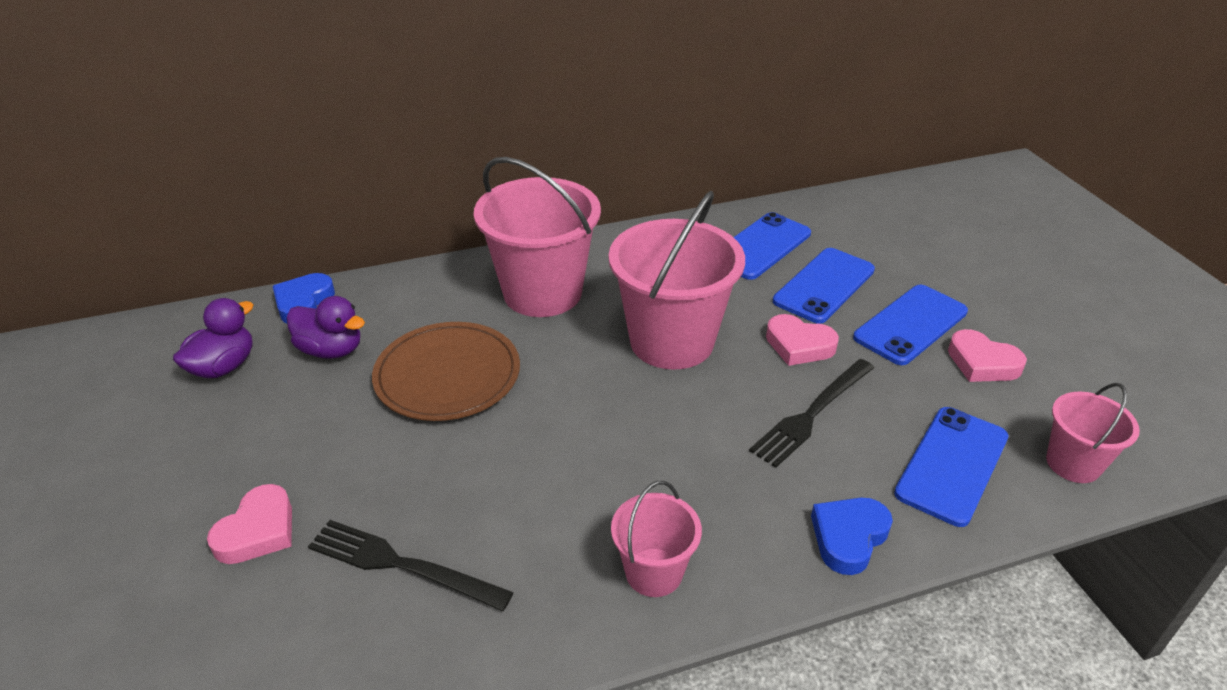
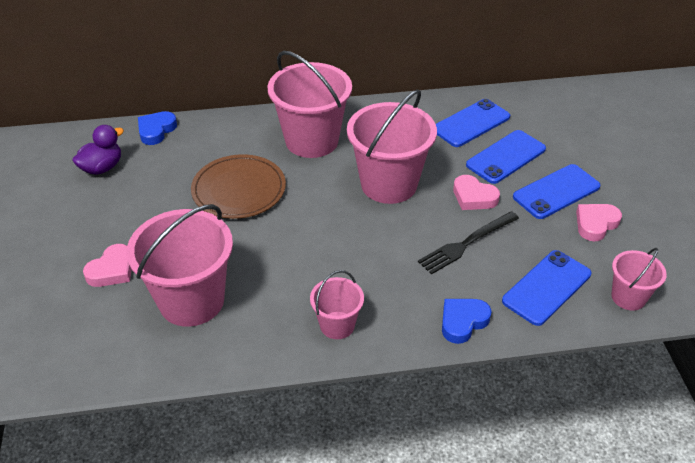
camera: 10 degrees right, 5 degrees up
(331, 350) = (169, 164): purple duck -> none
(403, 565) = (191, 301): black fork -> pink bucket
(982, 363) = (595, 224): pink heart -> pink heart turned 90 degrees clockwise

